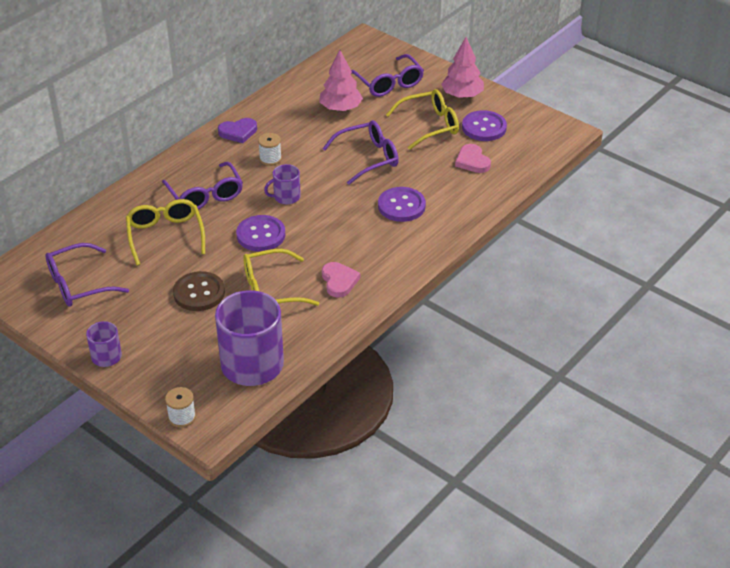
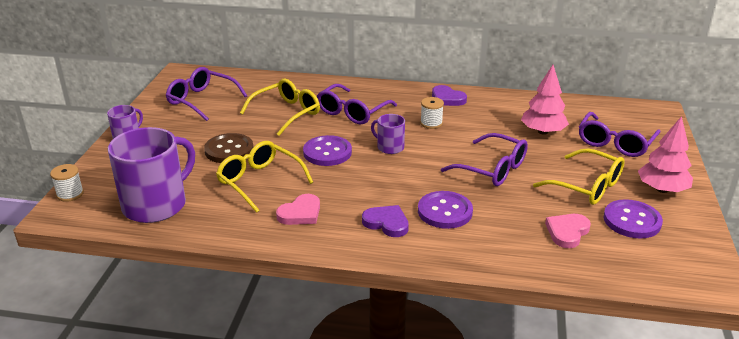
camera: 60 degrees right, 10 degrees down
(391, 241) = (386, 223): none -> purple heart

